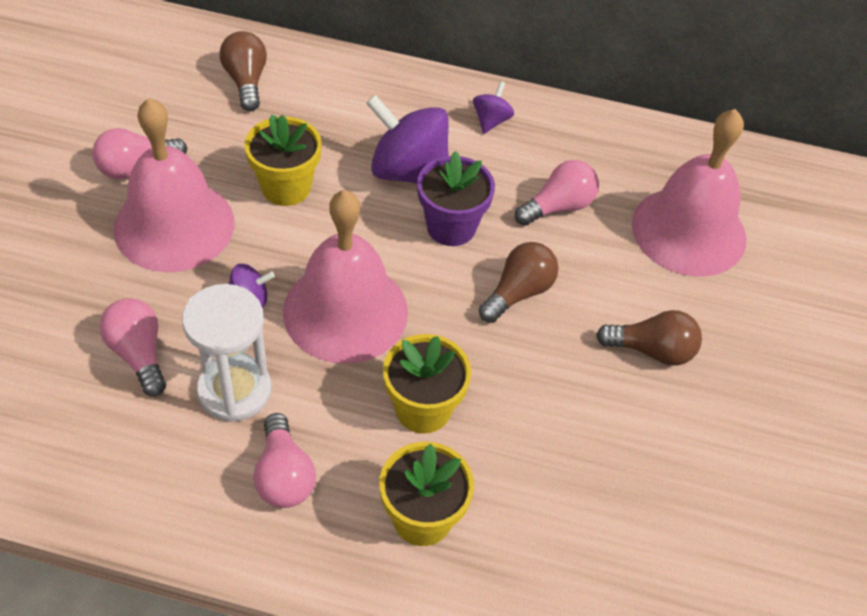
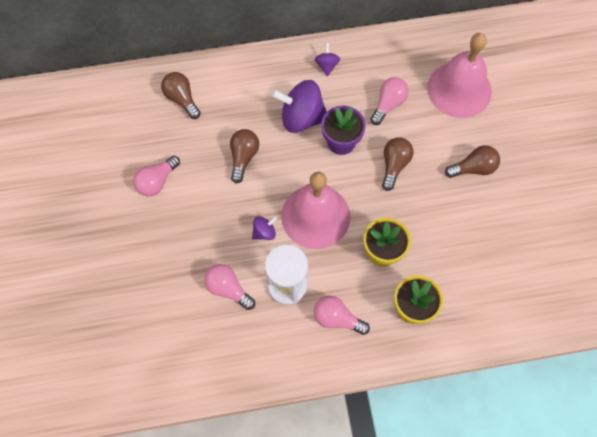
camera: 20 degrees left, 15 degrees up
(174, 225) = (199, 207): pink bell -> none
(283, 476) = (337, 318): pink light bulb -> pink light bulb turned 150 degrees clockwise
(286, 187) = (243, 157): yellow flower pot -> brown light bulb

